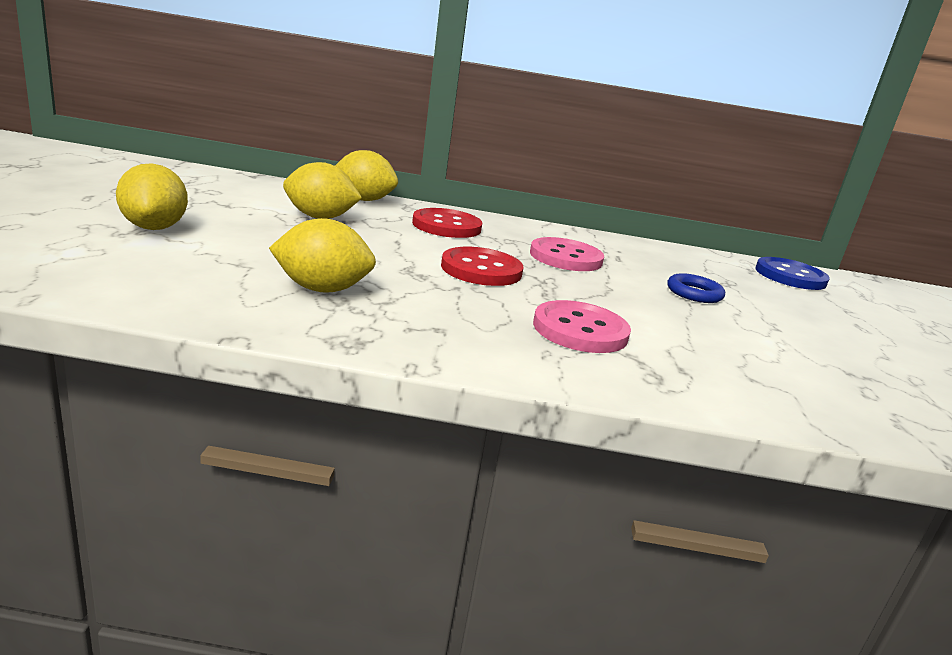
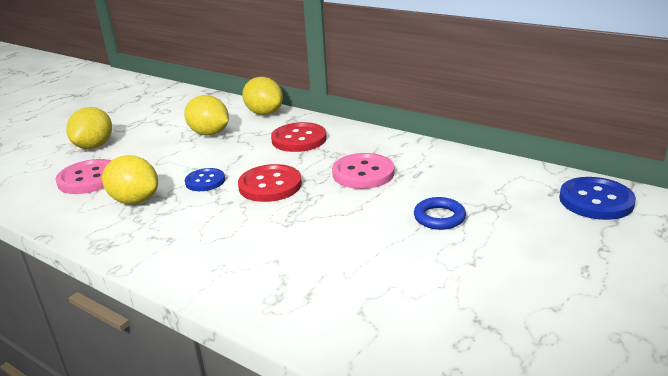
camera: 35 degrees right, 5 degrees up
(392, 267) = (205, 181): none -> blue button
(580, 330) = (273, 249): pink button -> pink button (89, 179)

